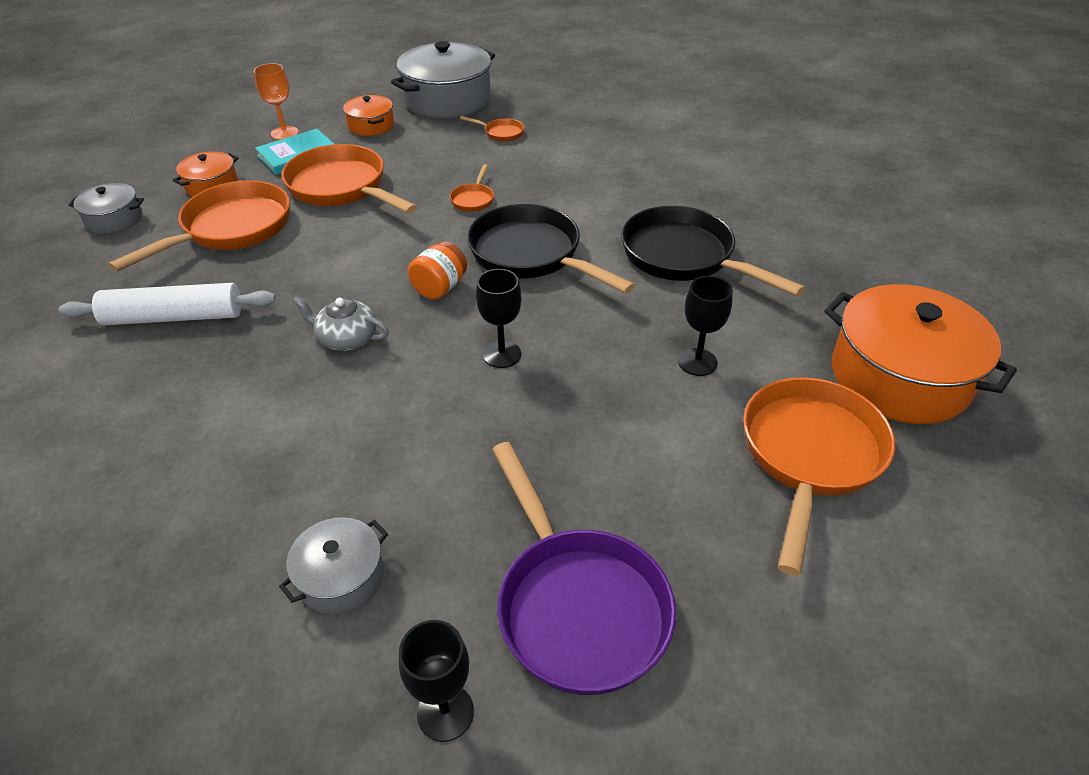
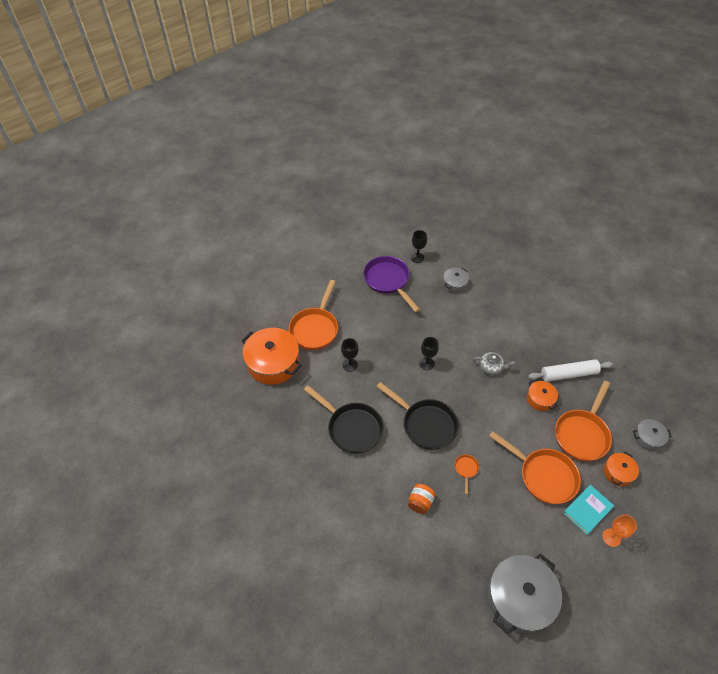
camera: 175 degrees right, 10 degrees up
(371, 125) = (559, 552): orange pot -> orange pot (540, 399)
(440, 288) = (463, 399): orange jar -> orange jar (420, 502)
(501, 133) = (467, 548): orange pan -> none

